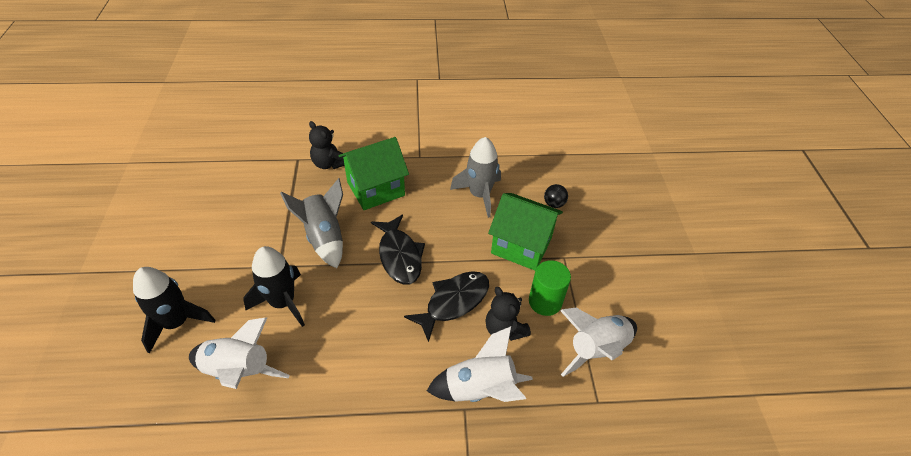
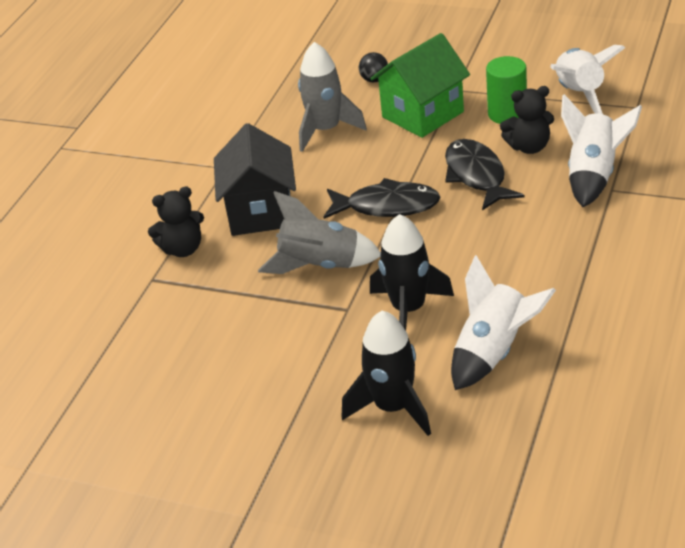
camera: 60 degrees left, 10 degrees down
(375, 189) = (261, 212): green house -> black house

